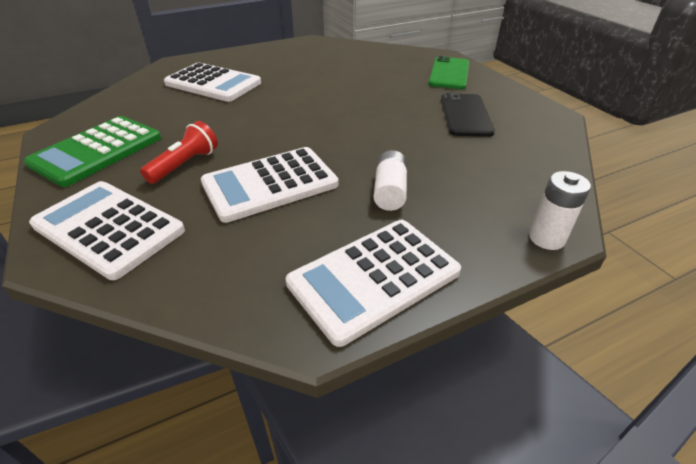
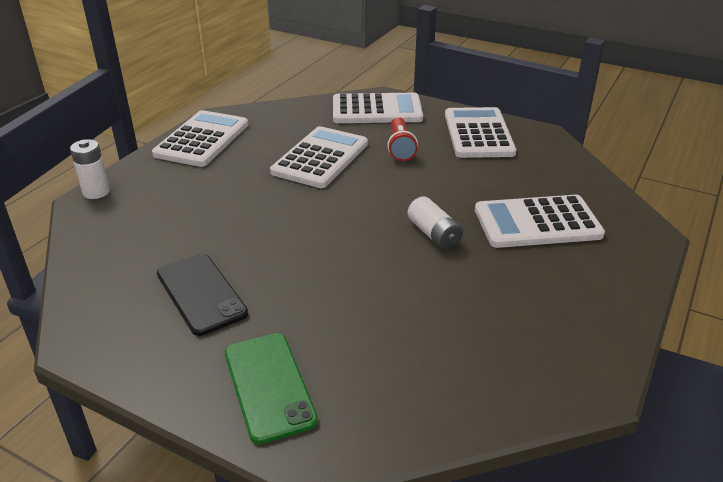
camera: 145 degrees right, 5 degrees down
(97, 151) = (478, 134): green calculator -> white calculator
(389, 191) = (227, 183): white battery -> white battery (434, 234)

